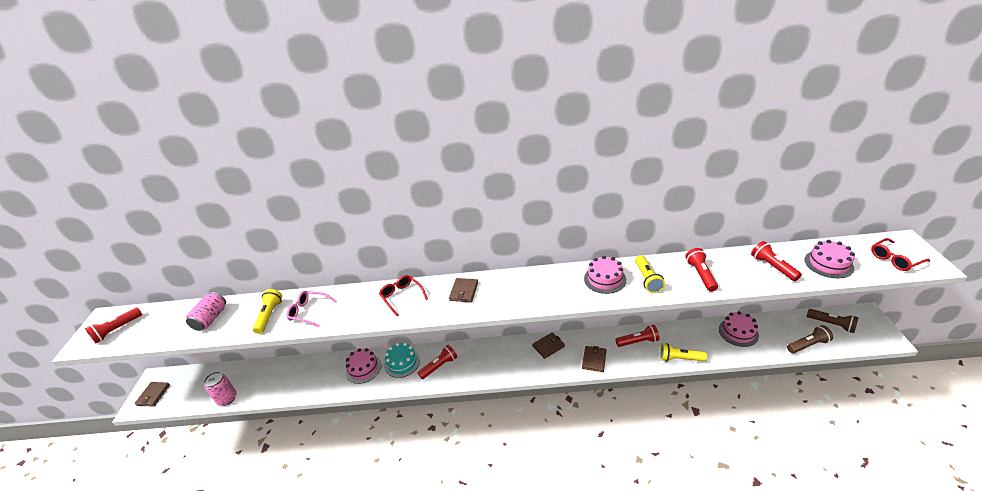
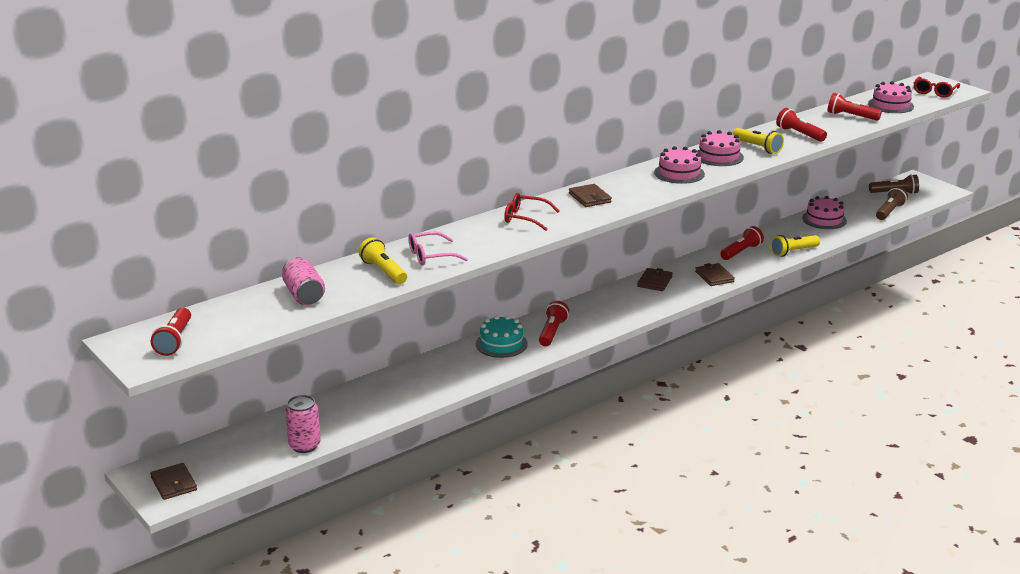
camera: 40 degrees left, 10 degrees down
(363, 368) = (458, 363): pink cake -> pink cake (679, 173)

